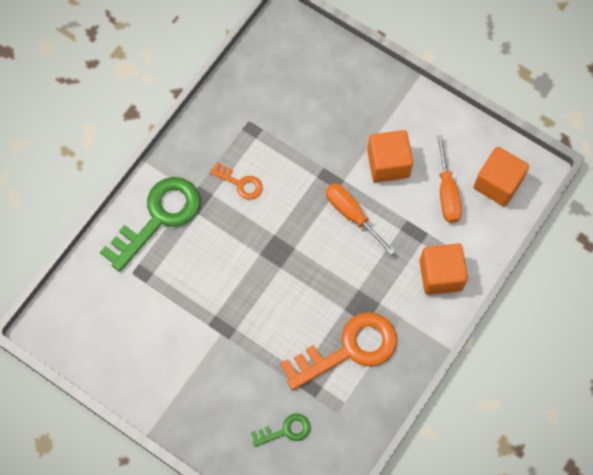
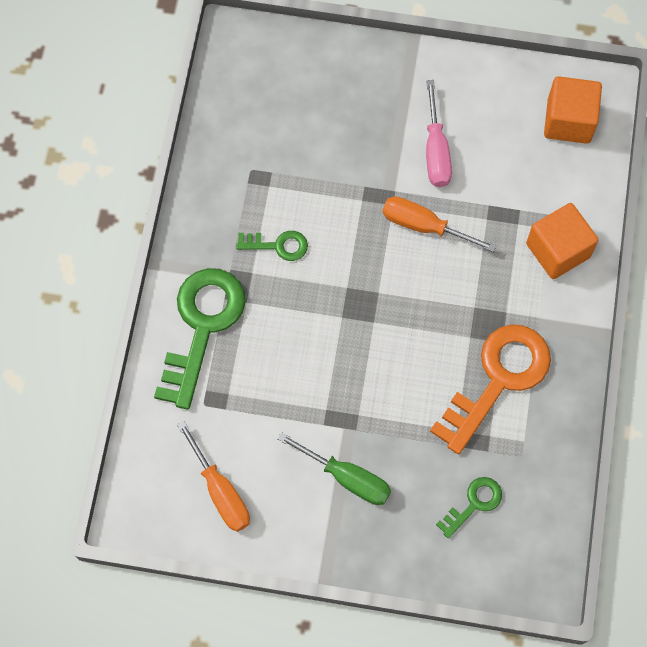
camera: 25 degrees left, 0 degrees up
(205, 370) = (347, 477): none -> green screwdriver
(240, 183) = (278, 245): orange key -> green key
(388, 164) = (436, 151): orange cube -> pink screwdriver
(447, 192) = (518, 155): orange screwdriver -> orange screwdriver (220, 491)

